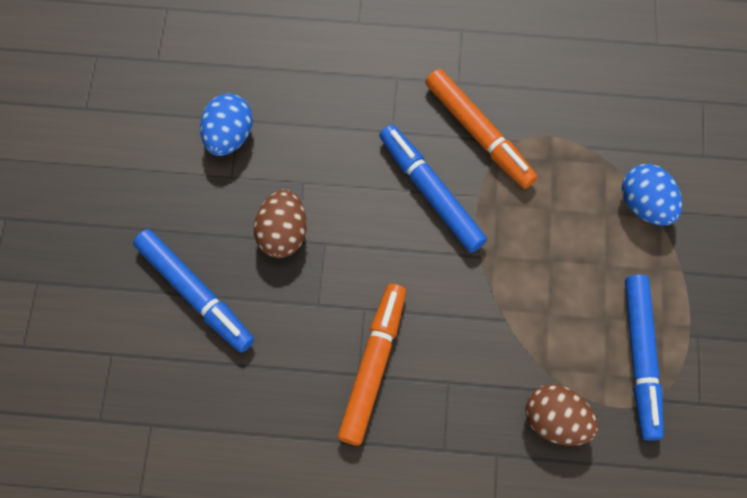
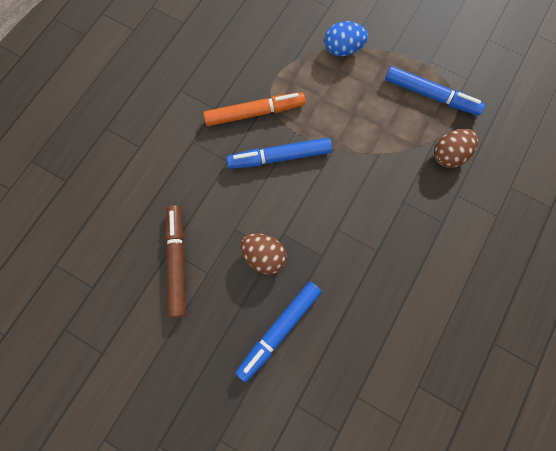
camera: 65 degrees left, 5 degrees up
(195, 293) = (279, 330): blue marker -> blue marker turned 150 degrees clockwise
(229, 136) = (177, 262): blue egg -> brown marker
(373, 366) = (376, 240): orange marker -> none

